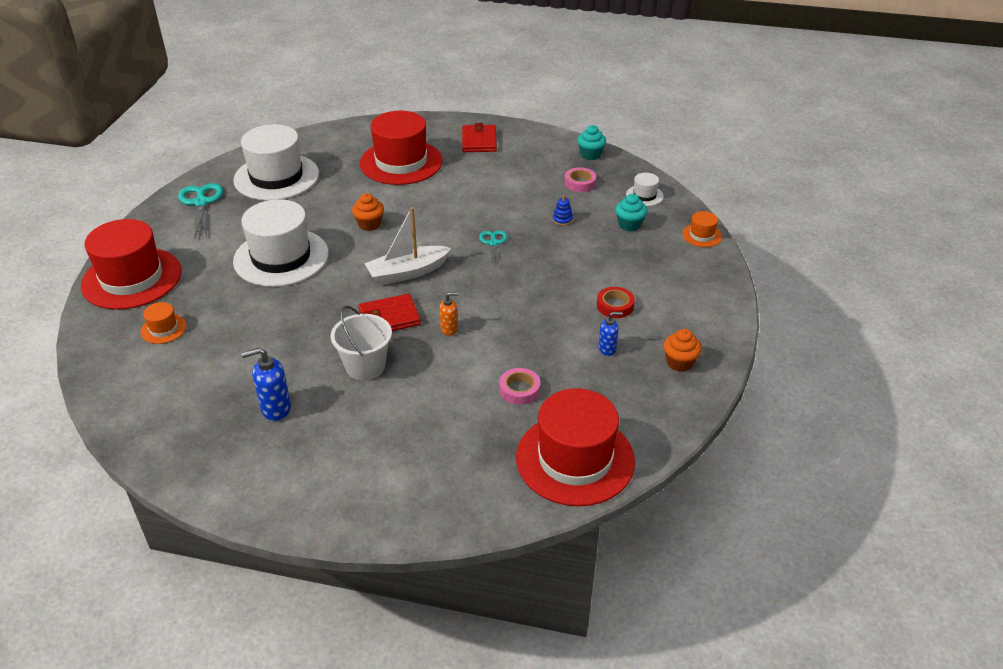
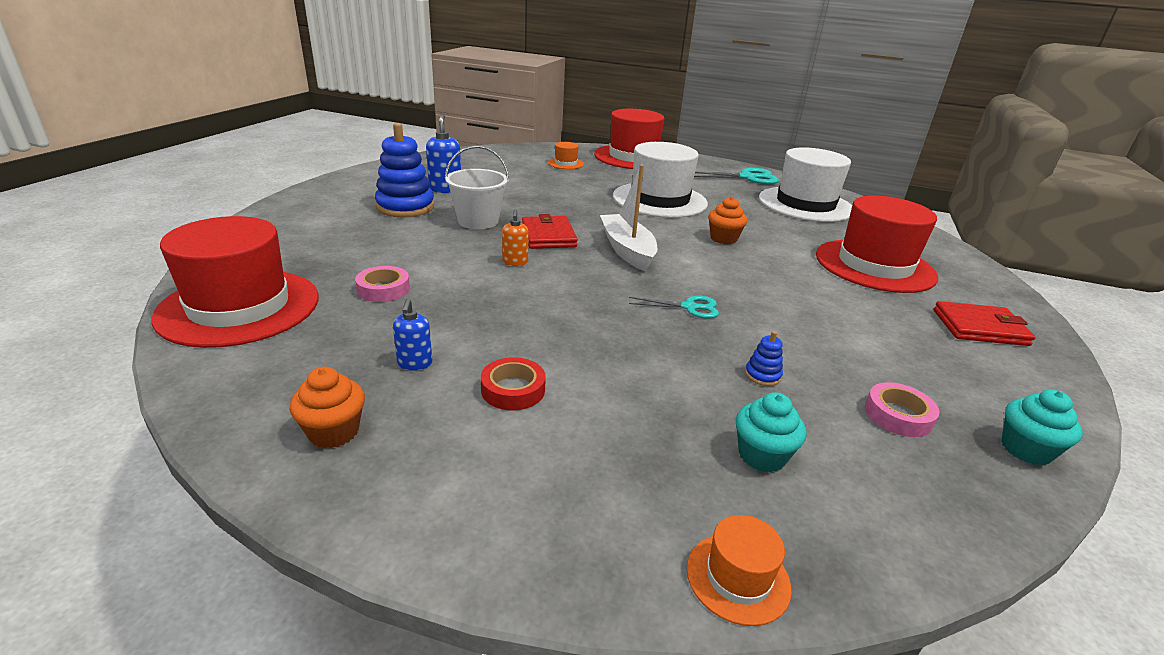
camera: 95 degrees right, 10 degrees down
(338, 425) = (405, 207): none -> blue stacking toy
(644, 195) = (890, 505): white hat -> none

